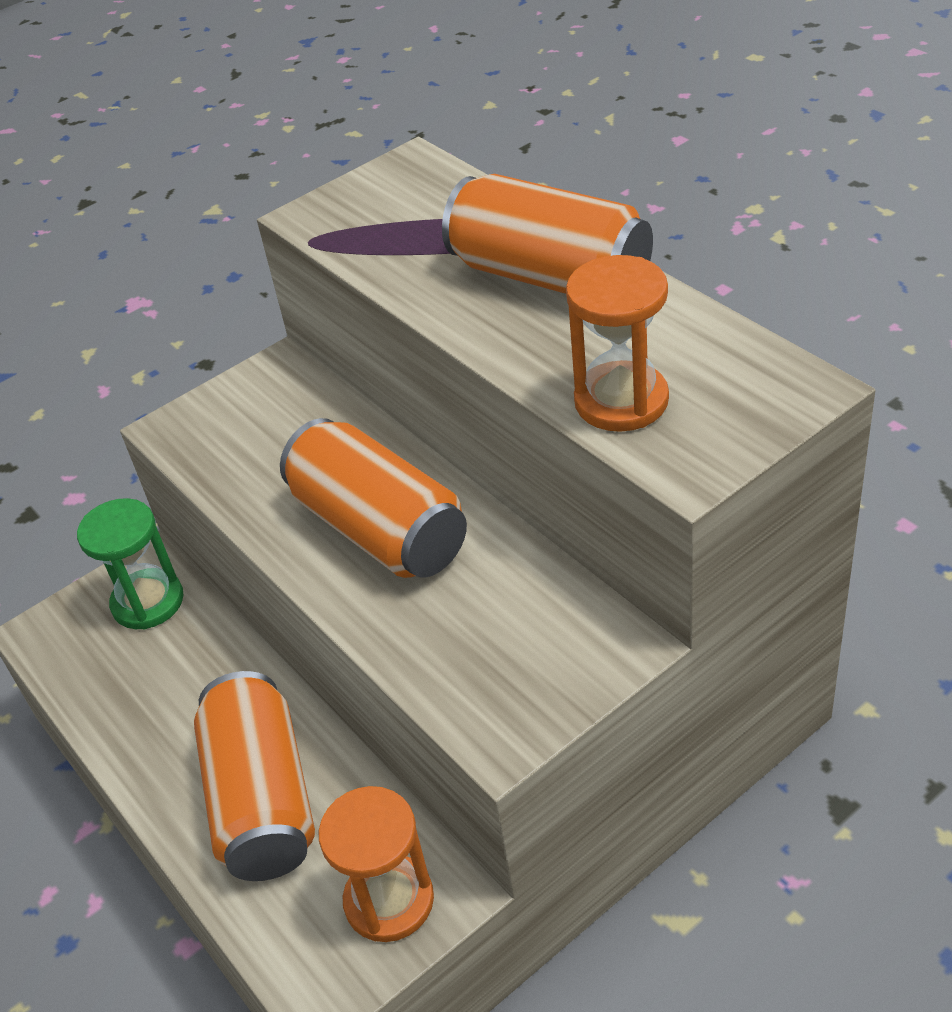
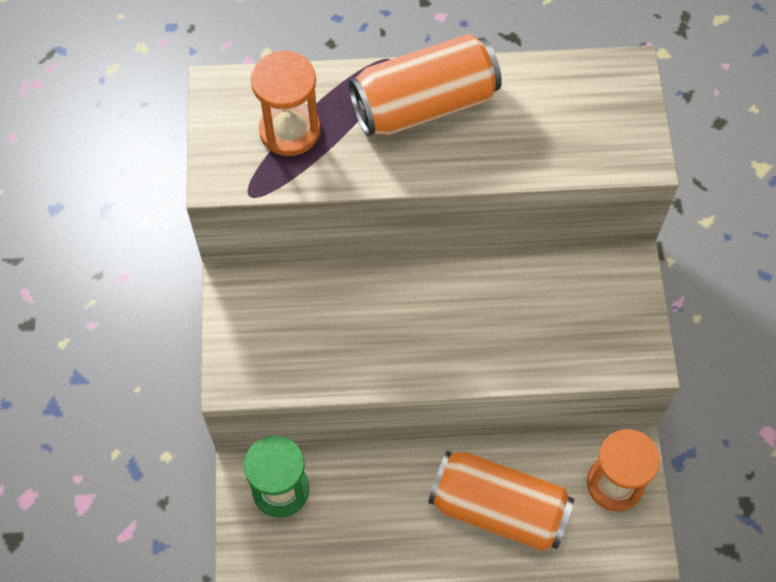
camera: 60 degrees left, 20 degrees up
(379, 529) = (443, 321): orange can -> none
(621, 401) = (565, 149): orange hourglass -> orange hourglass (290, 130)

